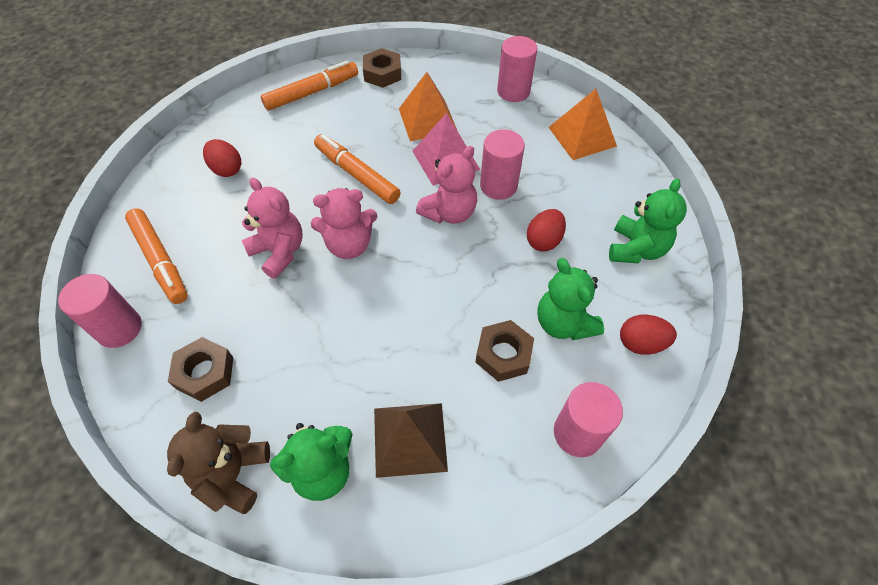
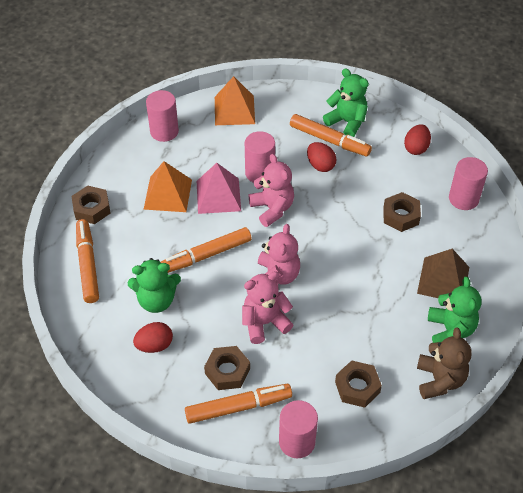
camera: 70 degrees left, 5 degrees down
(205, 237) = (227, 371): none -> brown nut
(233, 474) = (439, 380): brown teddy bear -> brown teddy bear turned 120 degrees counterclockwise
(563, 323) = (389, 178): green teddy bear -> green teddy bear (156, 300)
(592, 238) = (329, 140): none -> orange marker

